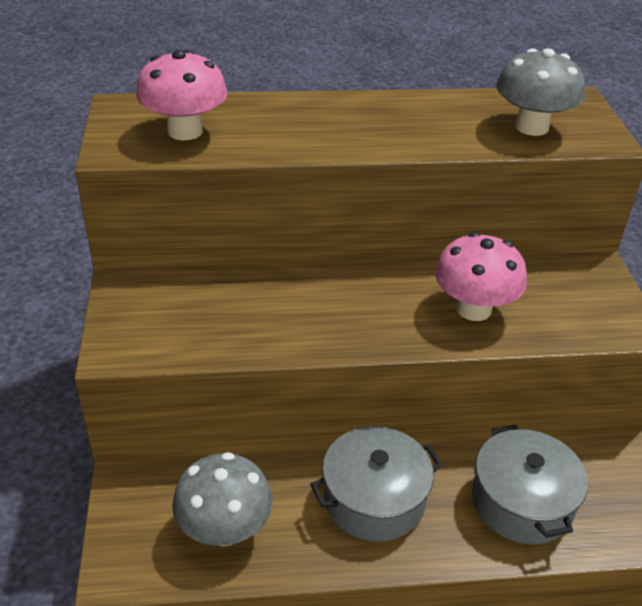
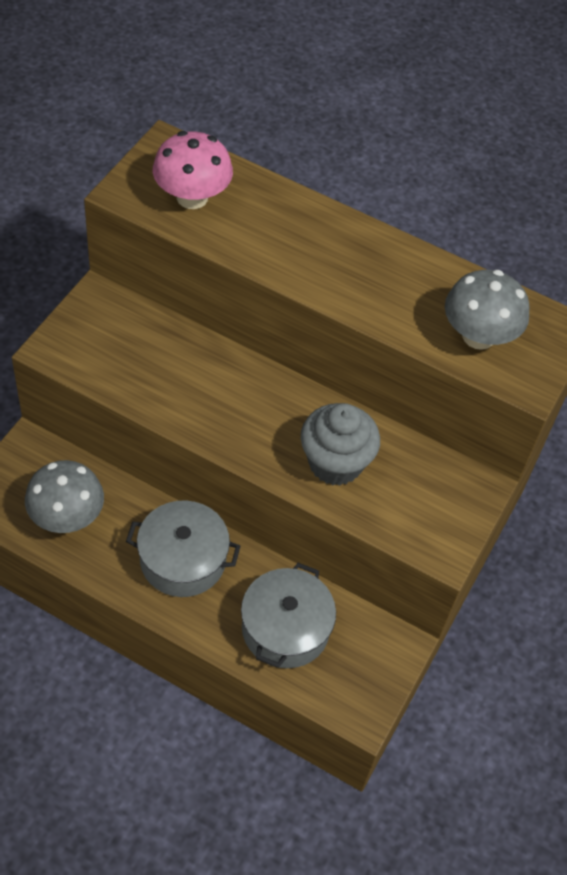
camera: 30 degrees right, 15 degrees up
(473, 309) = (335, 463): pink mushroom -> grey cupcake

